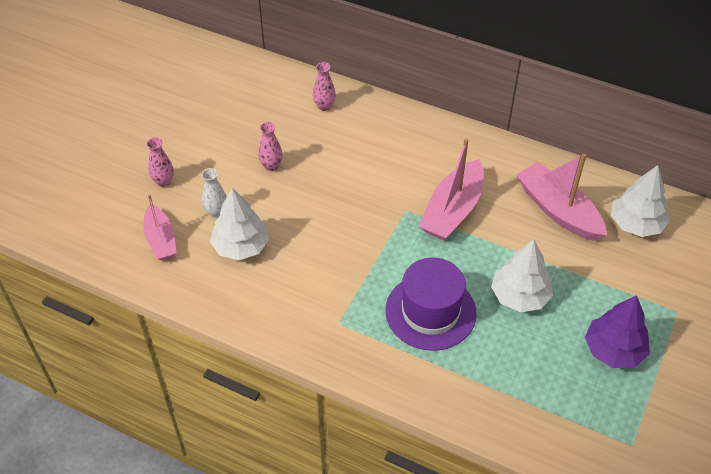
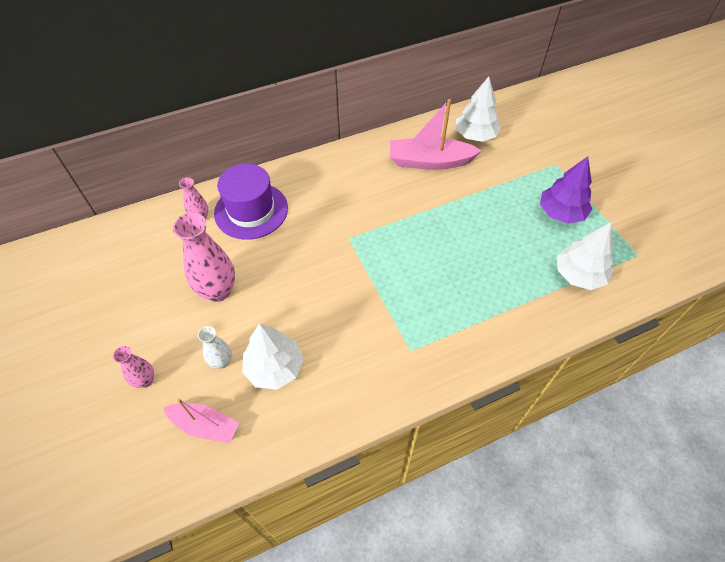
camera: 50 degrees left, 5 degrees up
(271, 166) = (218, 291): pink vase -> pink vase, size x1.87
(430, 312) = (450, 286): purple hat -> purple hat (251, 210)
(452, 210) = (375, 213): pink boat -> none
(520, 296) = (480, 228): white tree -> white tree (579, 275)

